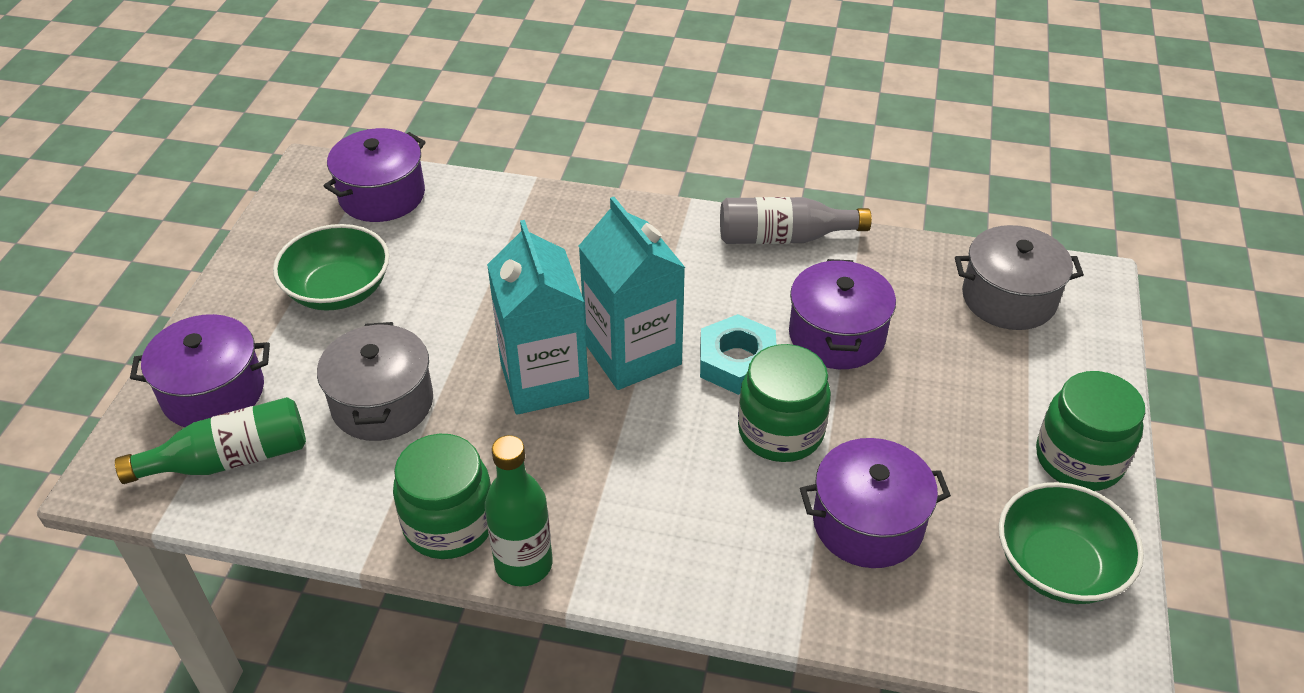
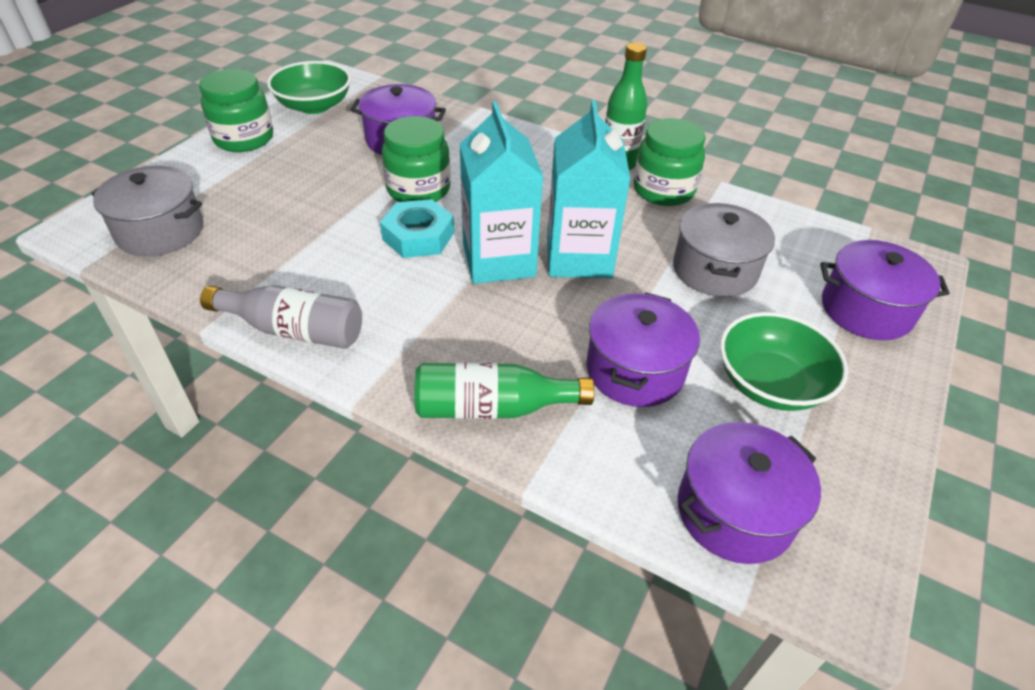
camera: 165 degrees left, 0 degrees up
(230, 459) = (831, 257): green bottle -> green bottle (492, 408)
(836, 335) = (325, 236): purple pot -> purple pot (635, 370)

